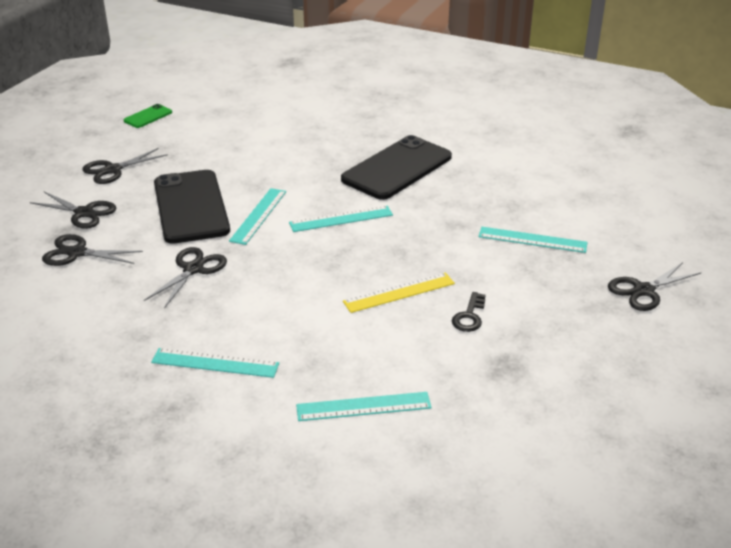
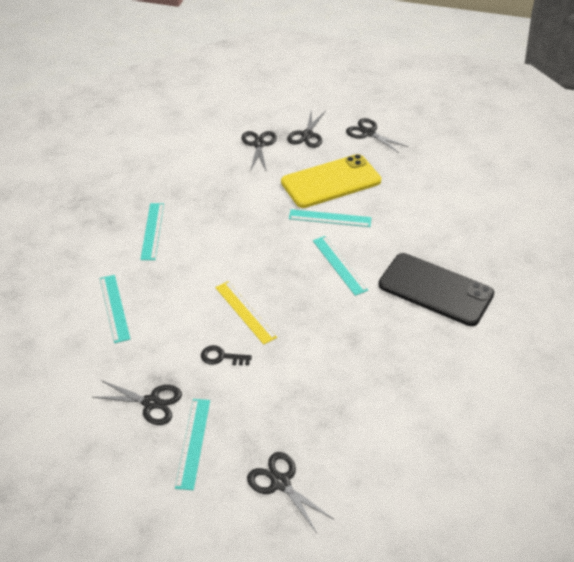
camera: 80 degrees right, 10 degrees up
(148, 116) = (457, 130): green phone -> none
(191, 207) = (331, 182): black phone -> yellow phone
(193, 269) = (252, 200): black scissors -> black scissors (151, 403)
(532, 240) = (343, 395): turquoise ruler -> turquoise ruler (193, 442)

